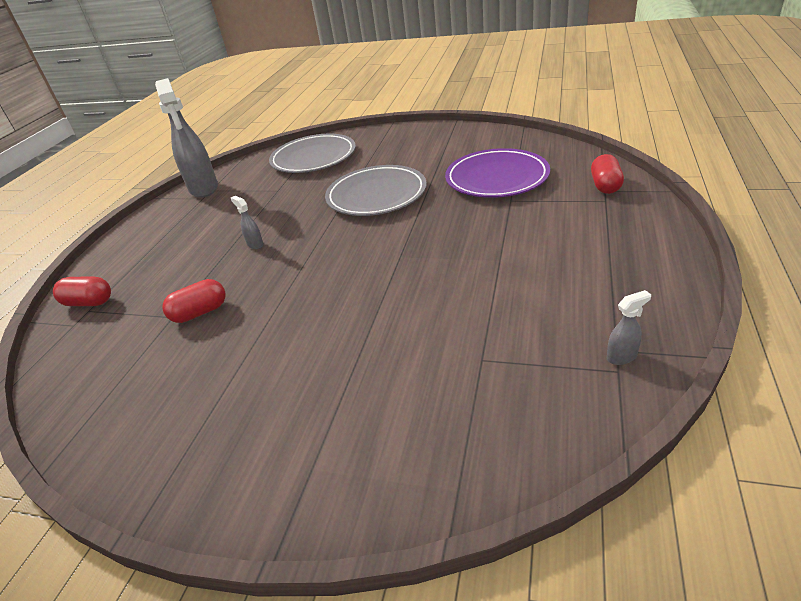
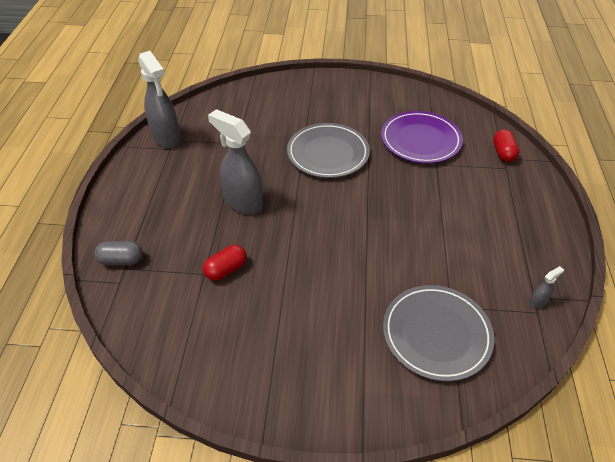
camera: 15 degrees left, 10 degrees up
(89, 302) = (121, 260): red capsule -> grey capsule
(255, 244) = (243, 202): grey spray bottle -> grey spray bottle, size x2.45
(313, 158) = (256, 107): grey plate -> grey plate (436, 334)

